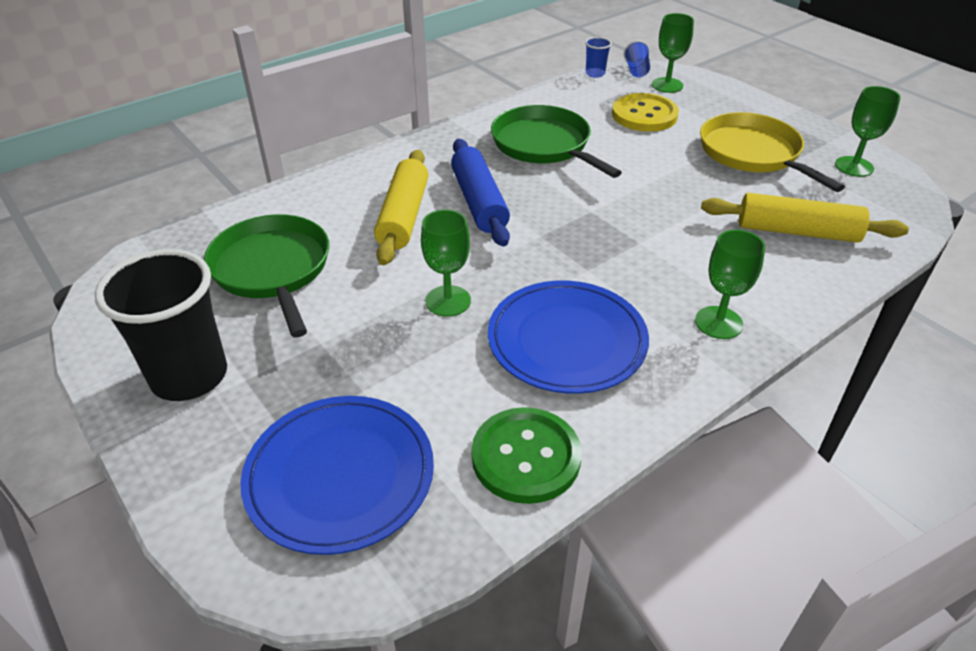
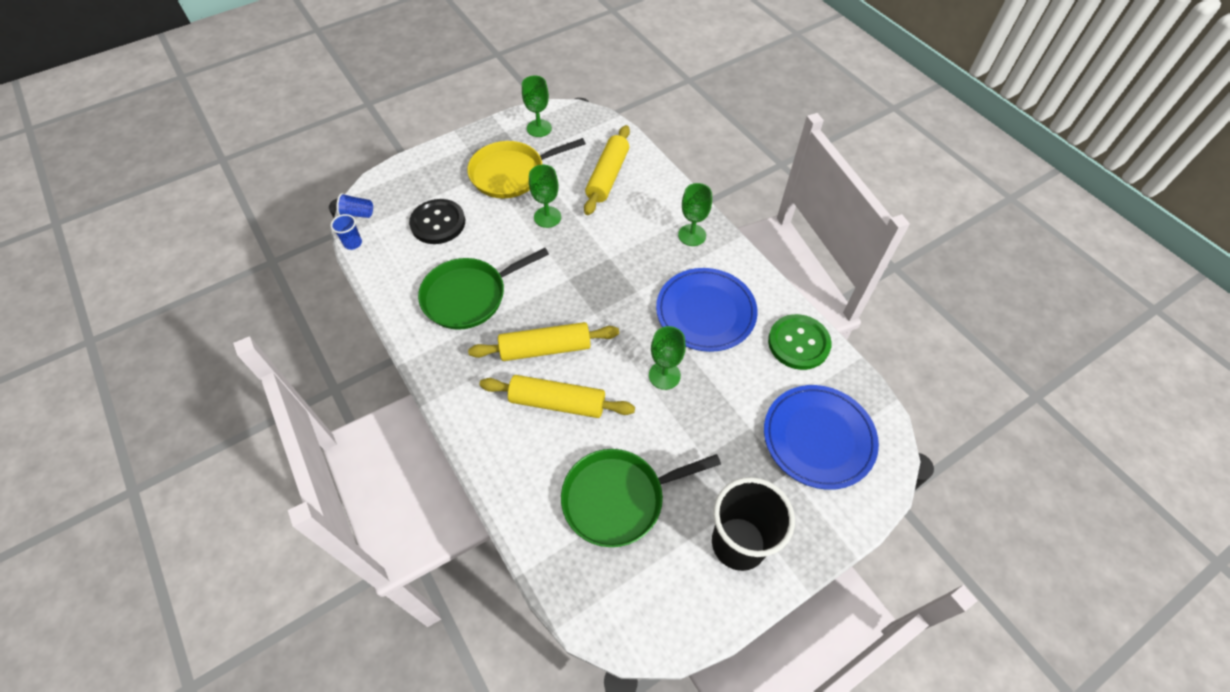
camera: 85 degrees left, 15 degrees up
(479, 202) = (545, 348): blue rolling pin -> yellow rolling pin
(644, 115) = (438, 223): yellow button -> black button
(667, 85) = (392, 199): green goblet -> green goblet (547, 217)

